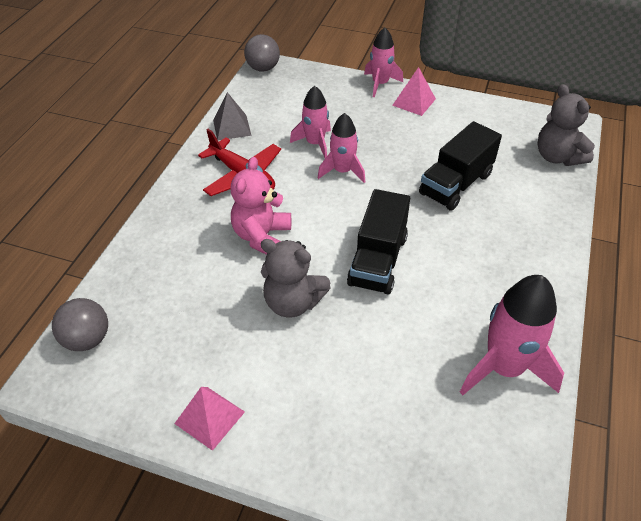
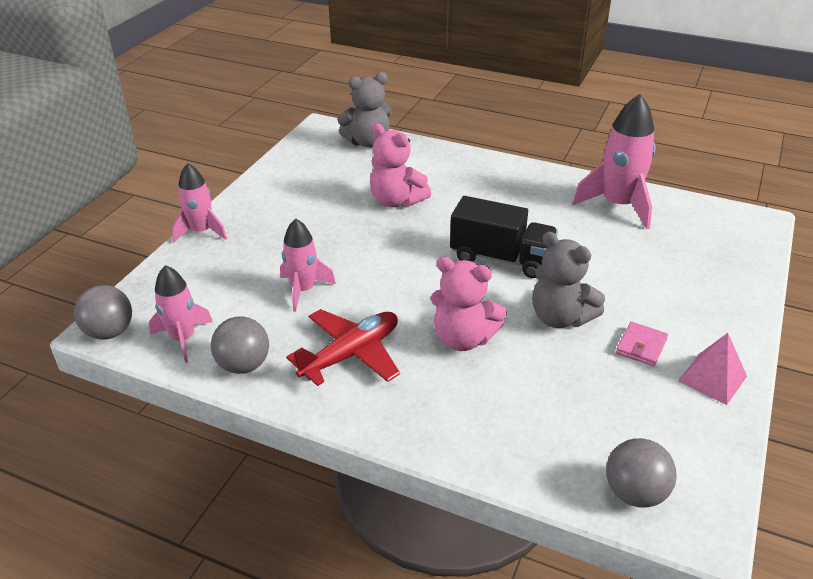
camera: 85 degrees left, 10 degrees down
(232, 127) = (243, 365): grey pyramid -> grey ball
(254, 363) = (641, 346): none -> pink wallet
(293, 302) = (560, 317): grey teddy bear -> grey teddy bear turned 105 degrees clockwise
(342, 171) = (360, 272): pink rocket -> pink rocket (183, 338)
(414, 102) = (249, 211): pink pyramid -> none
(456, 184) = (396, 201): black truck -> pink teddy bear

